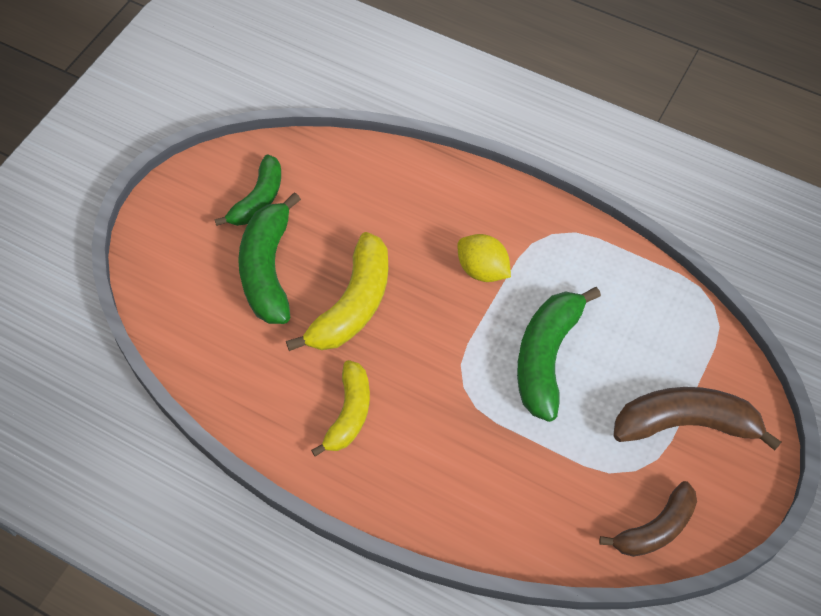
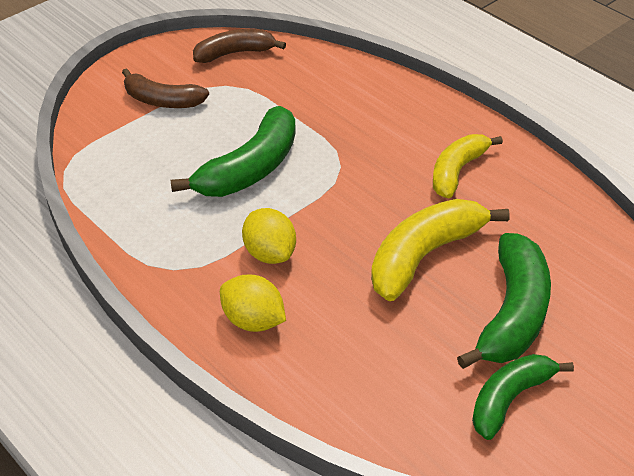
camera: 160 degrees left, 15 degrees down
(465, 207) = (253, 321): none -> yellow lemon
(685, 424) = (162, 101): brown banana -> brown banana, size x0.67

